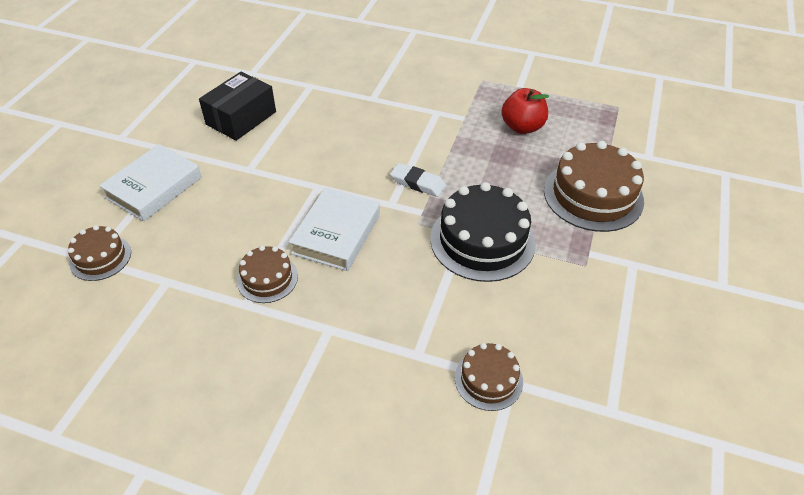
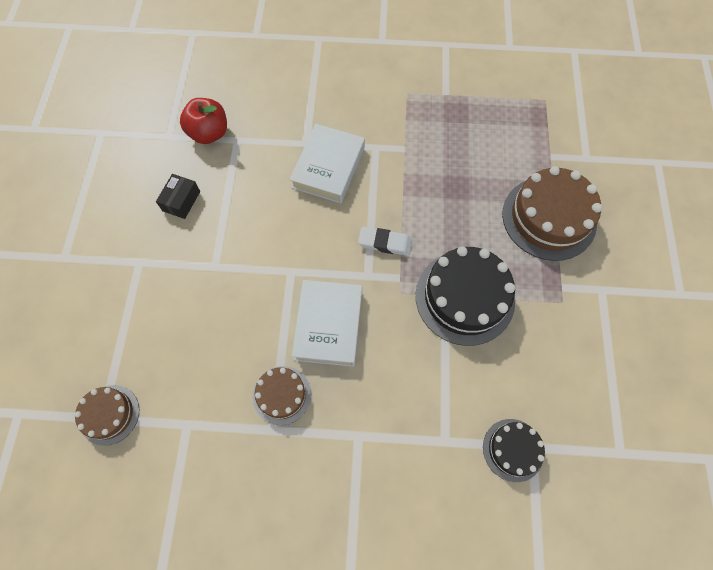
camera: 15 degrees left, 20 degrees up
(154, 187) = (127, 314): white book -> white book (328, 167)
(241, 118) = (181, 201): black box -> black box, size x0.57
(488, 379) = (513, 450): brown cake -> black cake
(522, 127) = (463, 147): red apple -> red apple (209, 133)

